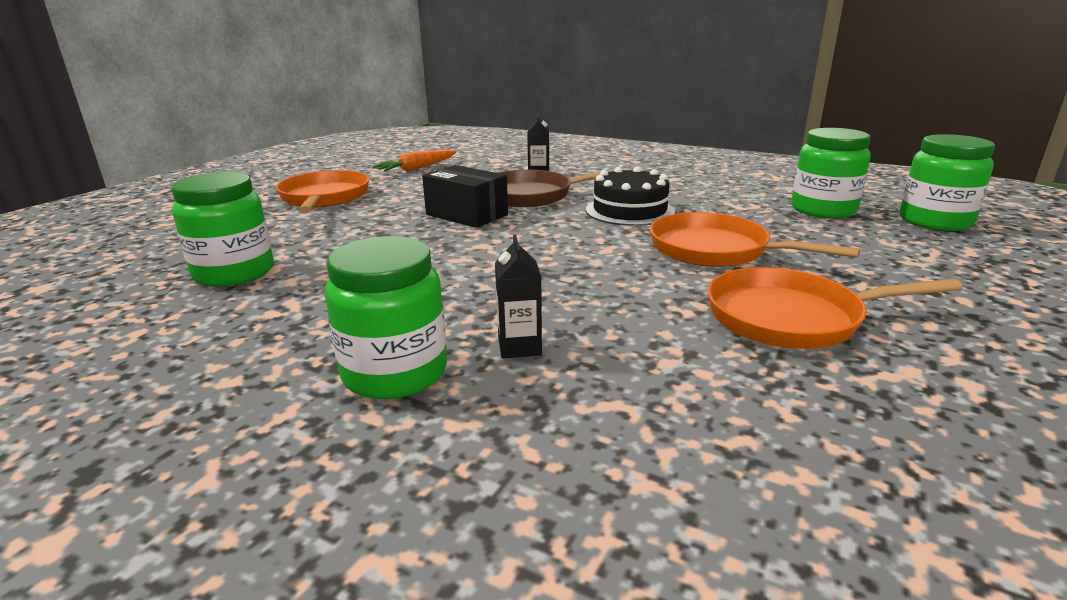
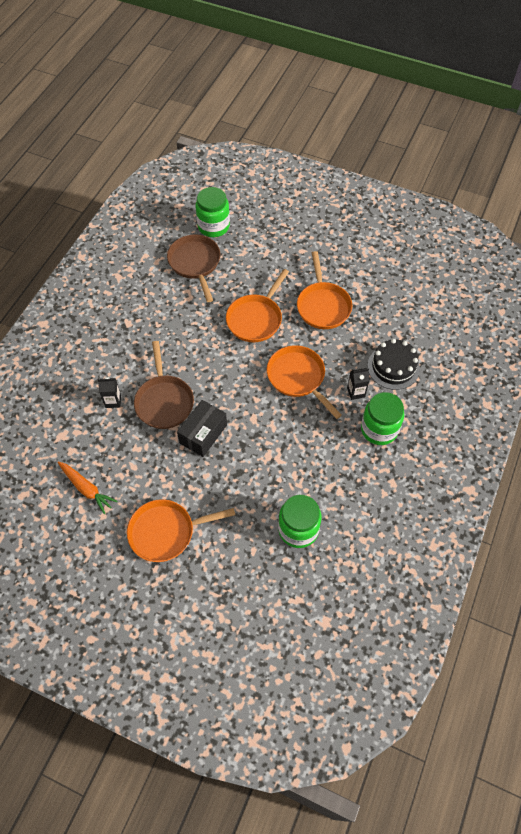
camera: 95 degrees left, 35 degrees up
(568, 283) = (298, 378): none -> orange pan
(629, 210) = (196, 350): black cake -> black cake (393, 367)
(823, 210) = (195, 264): green jar -> brown pan

